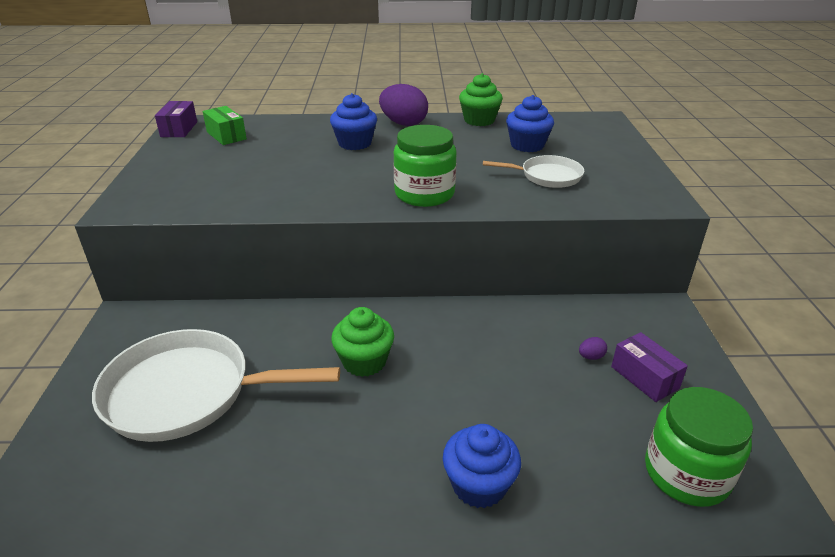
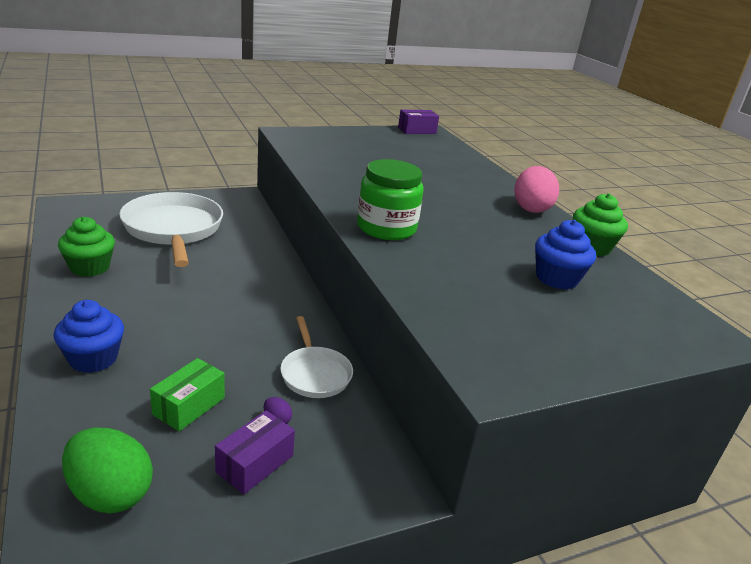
camera: 65 degrees right, 5 degrees down
(226, 135) = (422, 145): green box -> green box (189, 406)
(355, 143) = (460, 191): blue cupcake -> none
(364, 361) = (226, 289): green cupcake -> green cupcake (90, 267)
(403, 123) = (531, 208): purple egg -> pink egg
(547, 176) = (485, 292): white pan -> white pan (315, 373)
(686, 473) = (110, 493): green jar -> green egg

